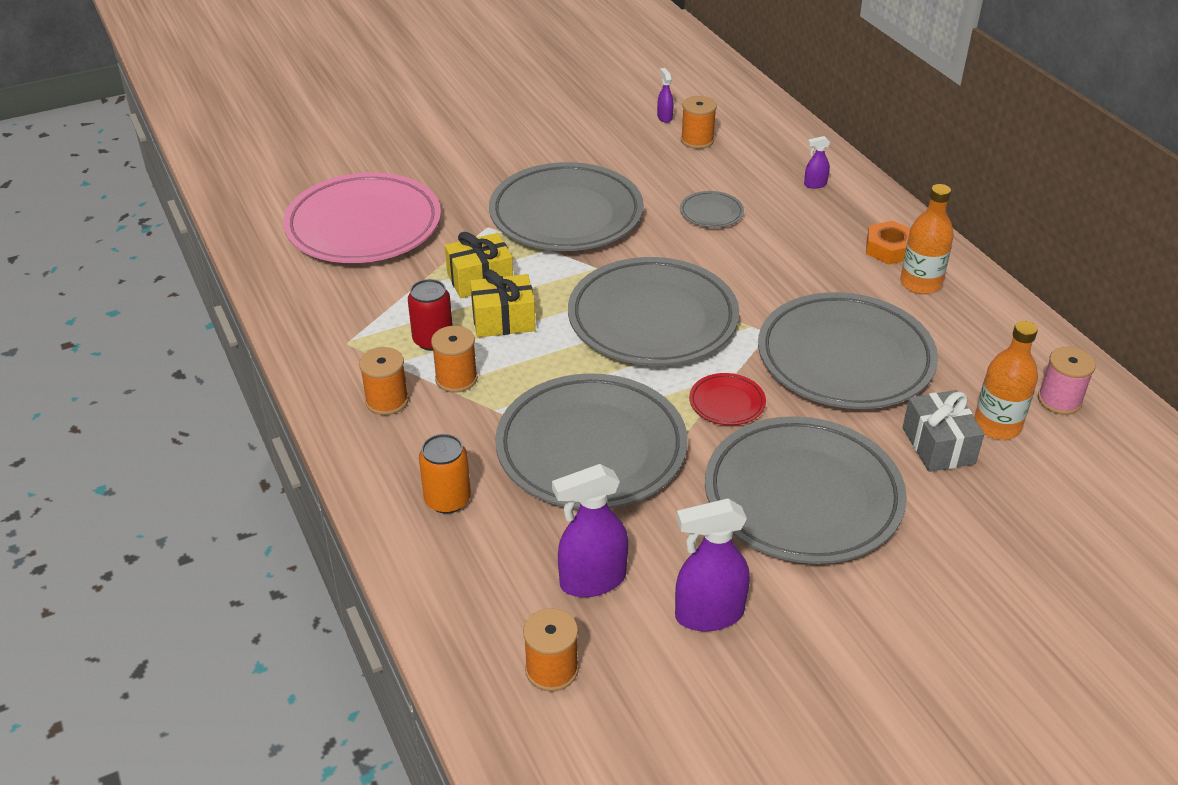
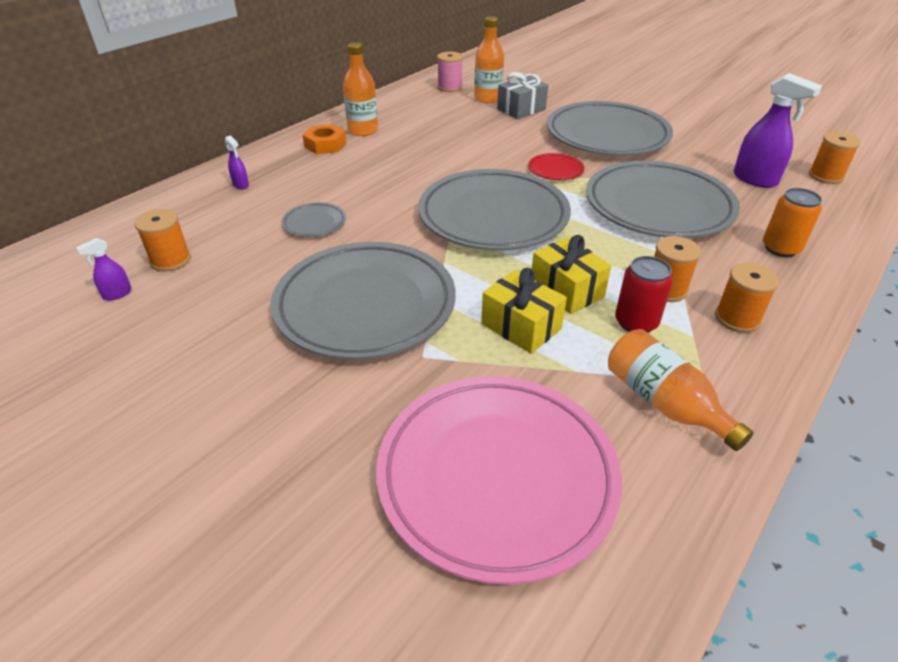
camera: 115 degrees left, 0 degrees up
(349, 314) = (664, 403): none -> orange bottle
(708, 615) = (723, 144): purple spray bottle -> none
(845, 358) = (469, 142): grey plate -> none

